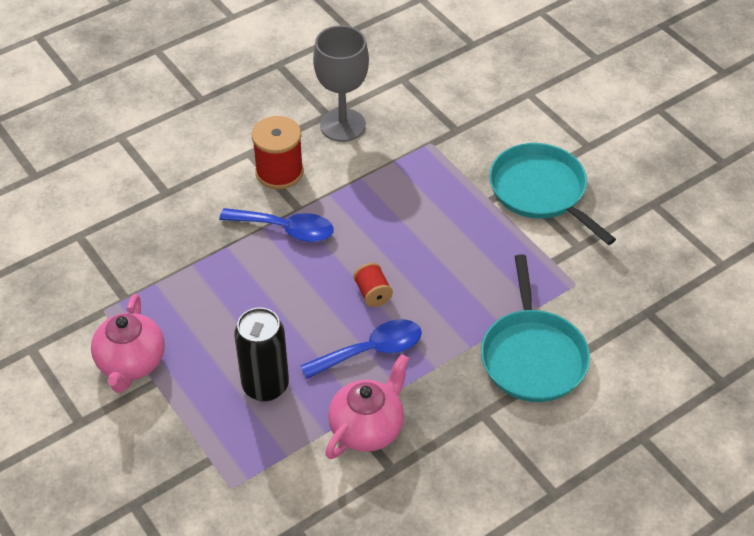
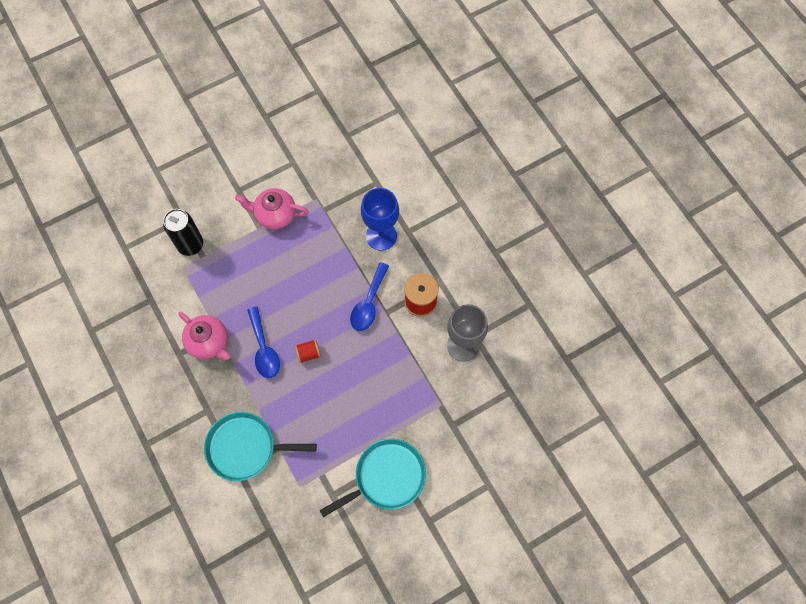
camera: 95 degrees right, 20 degrees up
(173, 223) = (381, 236): none -> blue goblet
(265, 386) = (247, 287): black can -> black can (190, 245)

